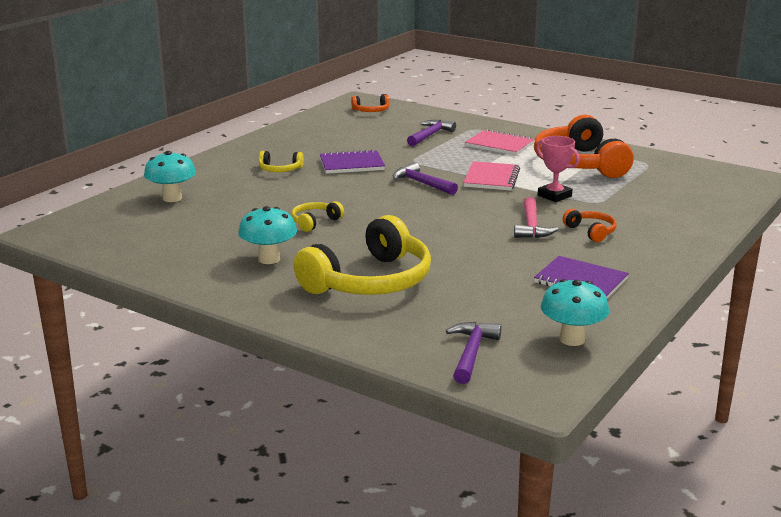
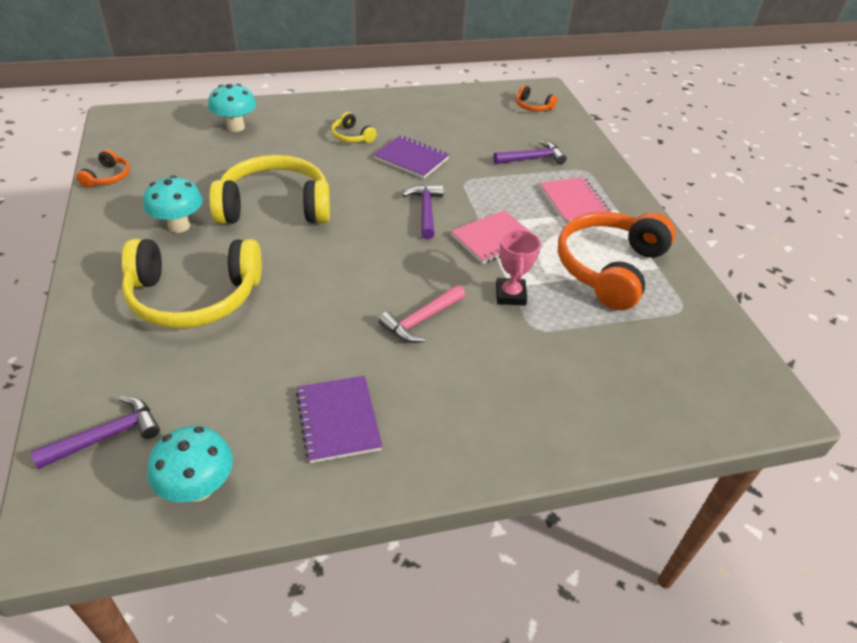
camera: 40 degrees right, 20 degrees up
(315, 222) = (275, 206): yellow headphones -> yellow headphones, size x2.27
(591, 231) = (461, 363): orange headphones -> orange headphones (108, 177)

